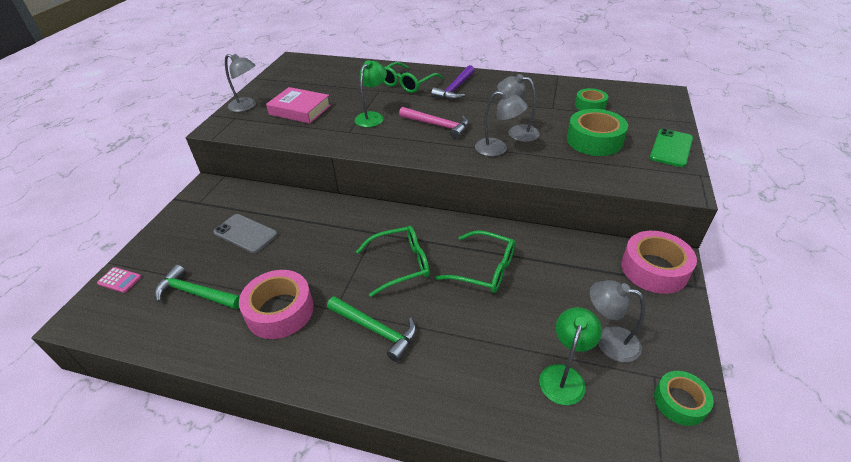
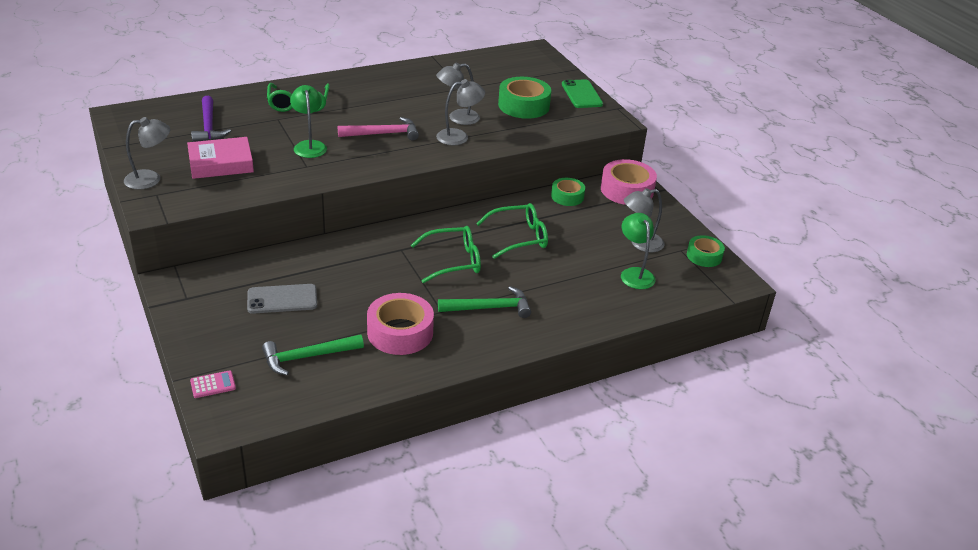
camera: 45 degrees left, 5 degrees down
(401, 264) = (454, 261): green glasses -> green glasses turned 45 degrees clockwise
(455, 89) = (354, 95): purple hammer -> purple hammer (208, 127)
(590, 105) = (489, 77): green tape -> green tape (567, 196)

